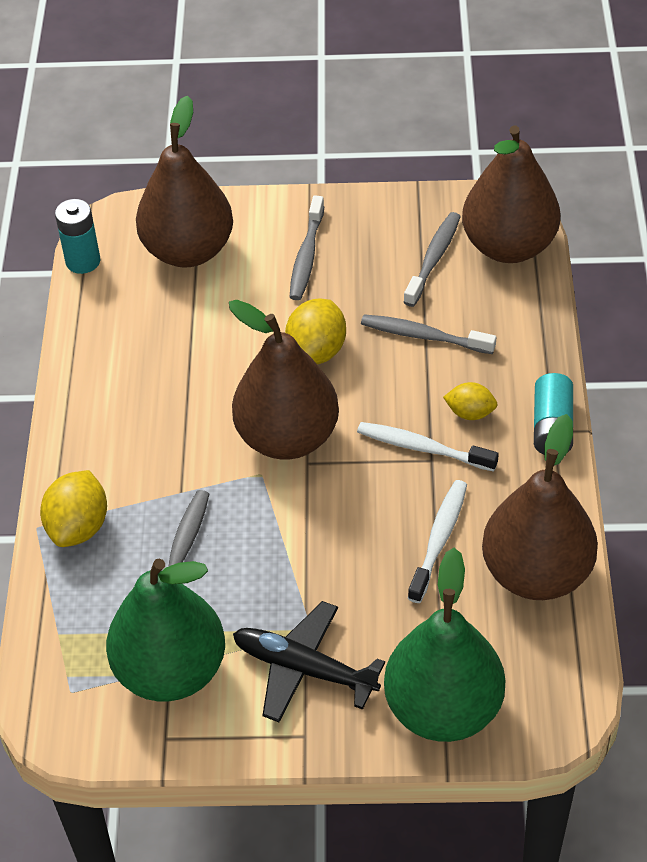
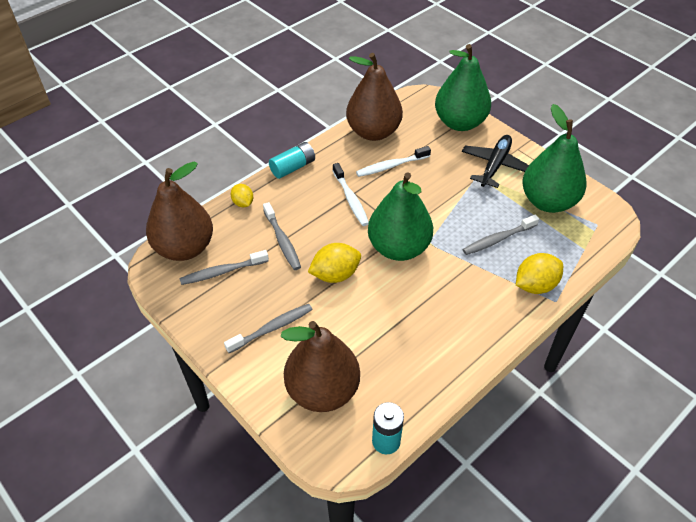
camera: 135 degrees left, 0 degrees up
(287, 437) = (398, 248): brown pear -> green pear
(305, 669) = (494, 166): black plane -> black plane turned 135 degrees counterclockwise
(470, 413) = (313, 196): yellow lemon -> yellow lemon (243, 203)

